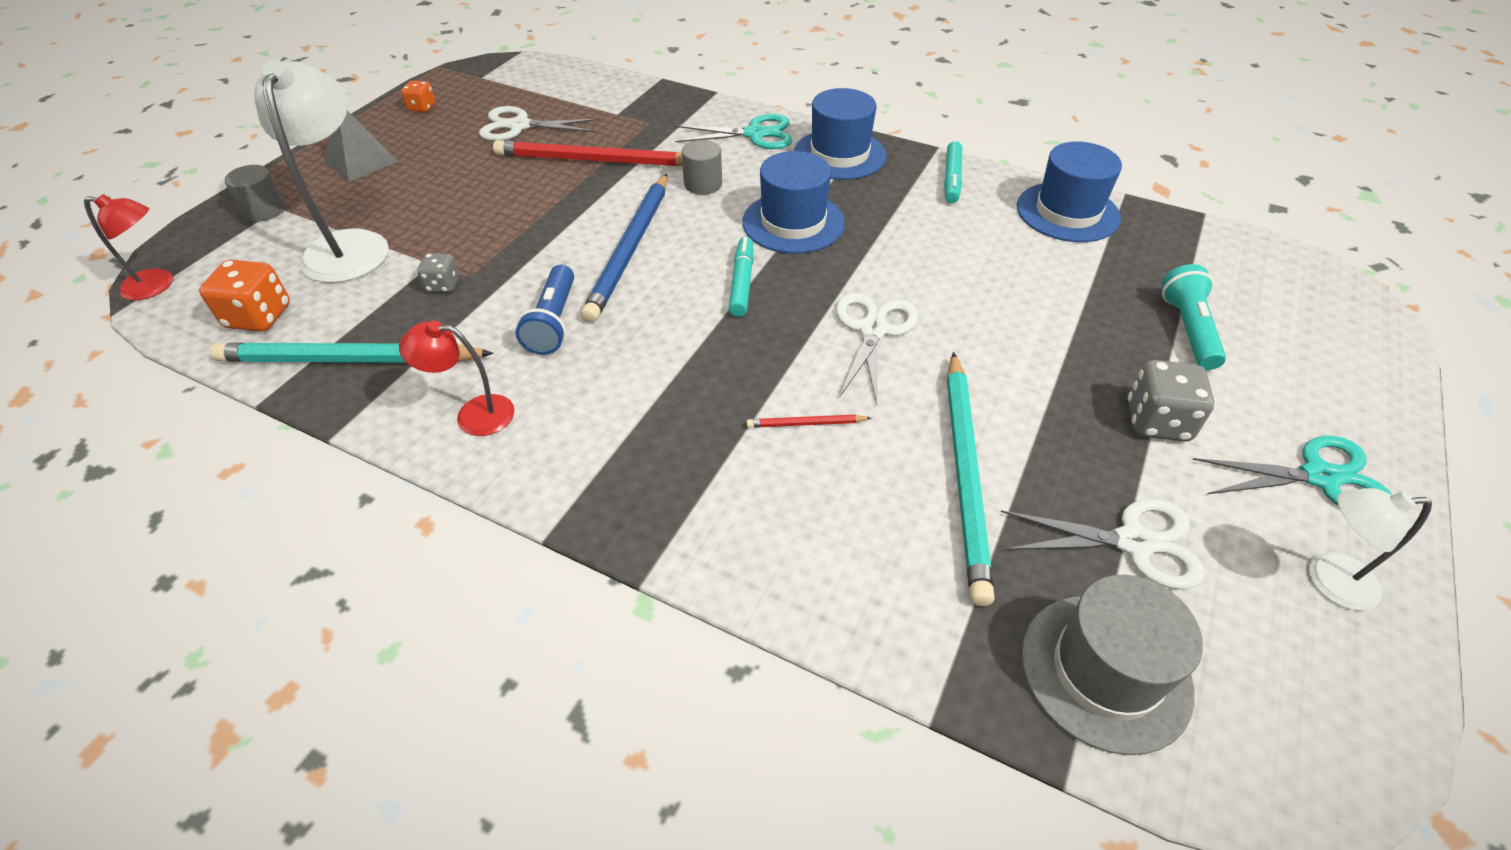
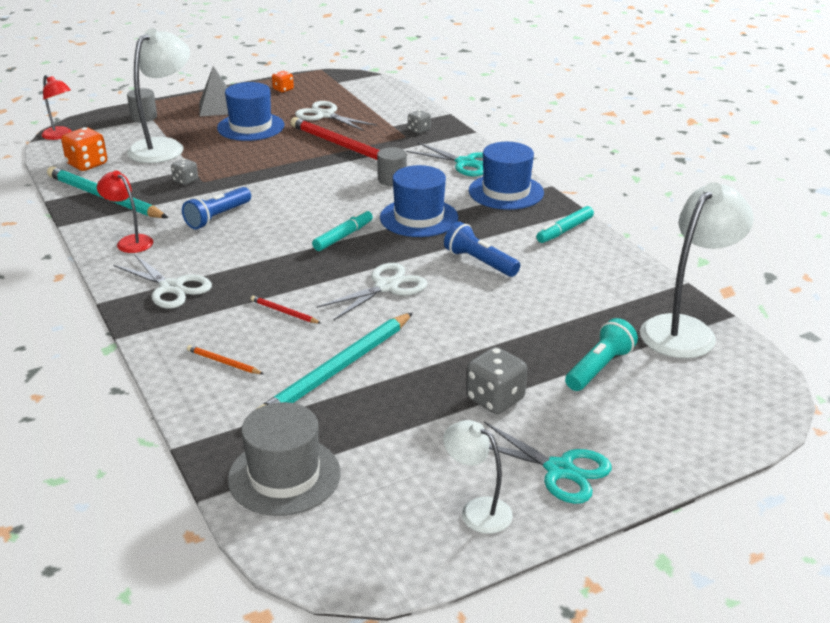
camera: 35 degrees right, 15 degrees down
(630, 249) = (304, 198): blue pencil -> none
(654, 110) = (419, 130): none -> grey dice
(827, 541) = (223, 362): none -> orange pencil
(924, 253) = (480, 262): none -> blue flashlight
(1067, 212) = (621, 277): blue hat -> blue hat (251, 127)
(1133, 542) = (386, 439): white scissors -> white scissors (171, 287)
(1193, 248) = (686, 330): none -> white lamp

